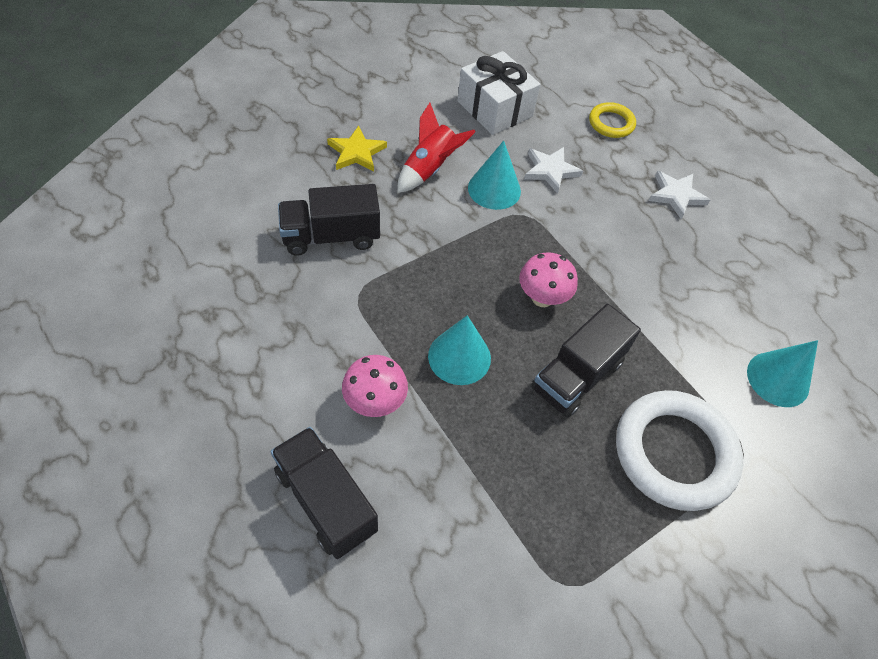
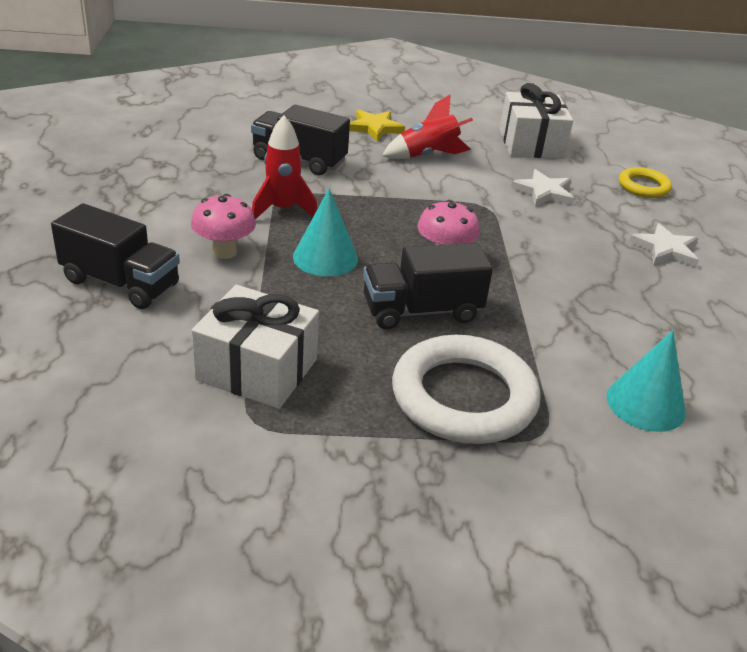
camera: 35 degrees right, 20 degrees down
(326, 501) = (121, 283): black truck -> black truck turned 120 degrees clockwise
(375, 315) = (282, 210): none -> red rocket
(494, 189) = (474, 184): turquoise cone -> none
(520, 527) = (257, 369): none -> white gift

